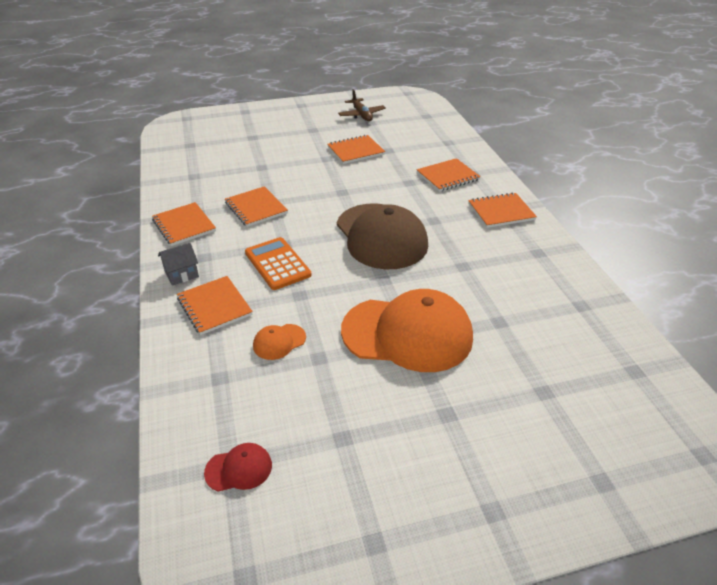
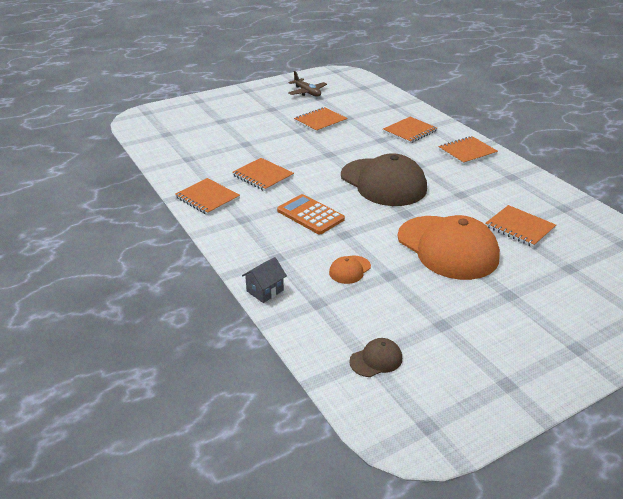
camera: 15 degrees left, 5 degrees down
(181, 274) = (232, 235): grey house -> grey house (265, 291)
(214, 306) = (278, 254): orange notebook -> orange notebook (519, 227)
(239, 469) = (376, 360): red cap -> brown cap
(407, 334) = (447, 247): orange cap -> orange cap turned 60 degrees clockwise

